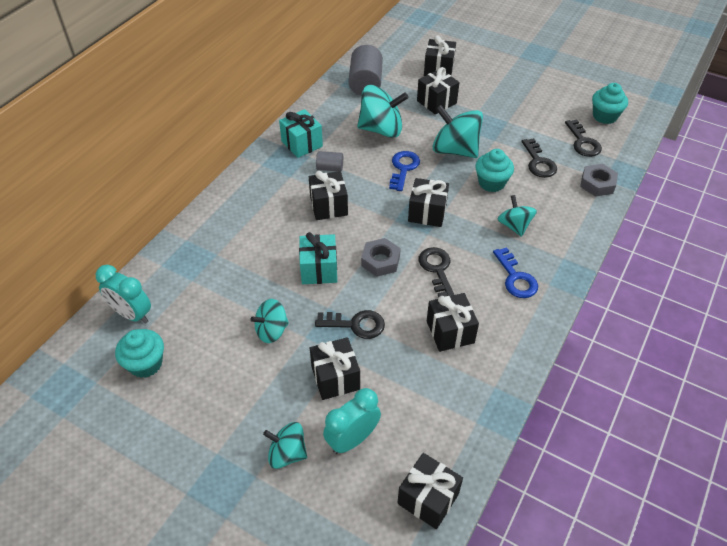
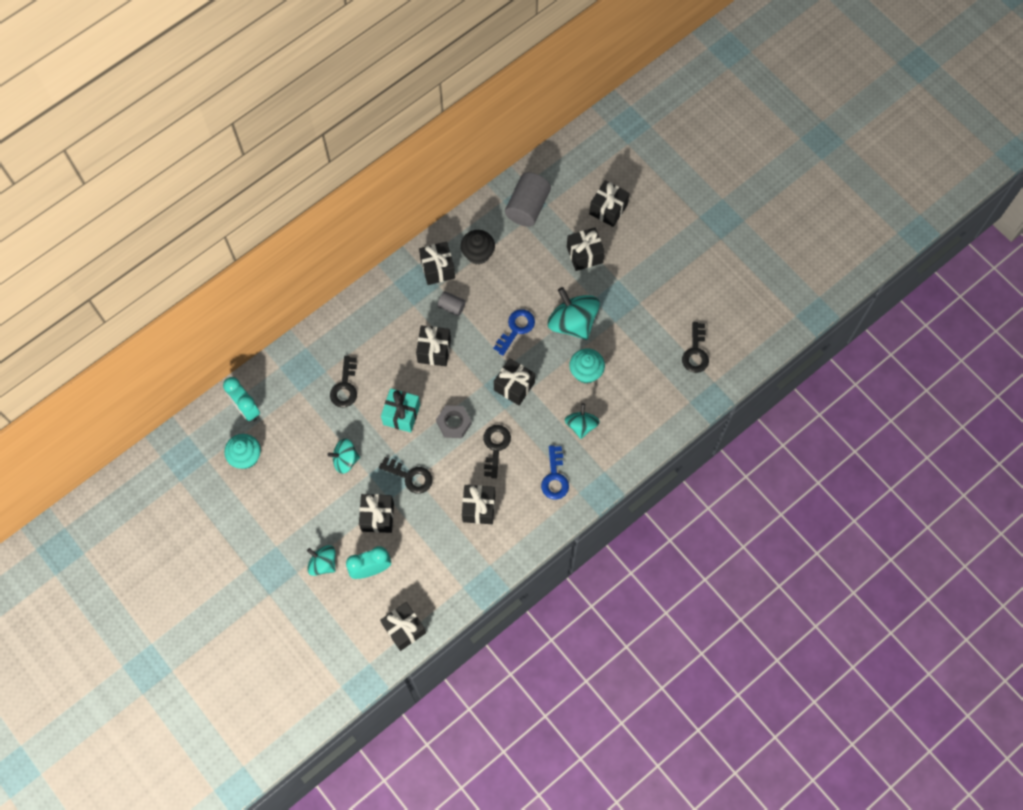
camera: 20 degrees right, 20 degrees up
(302, 144) = (437, 269): turquoise gift -> black gift
(336, 124) = (478, 254): none -> black cupcake
(381, 129) = (517, 274): turquoise spinning top -> none
(538, 162) = (641, 362): black key -> black key (345, 386)
(597, 184) = (679, 405): grey nut -> none
(604, 116) = (736, 326): turquoise cupcake -> none

